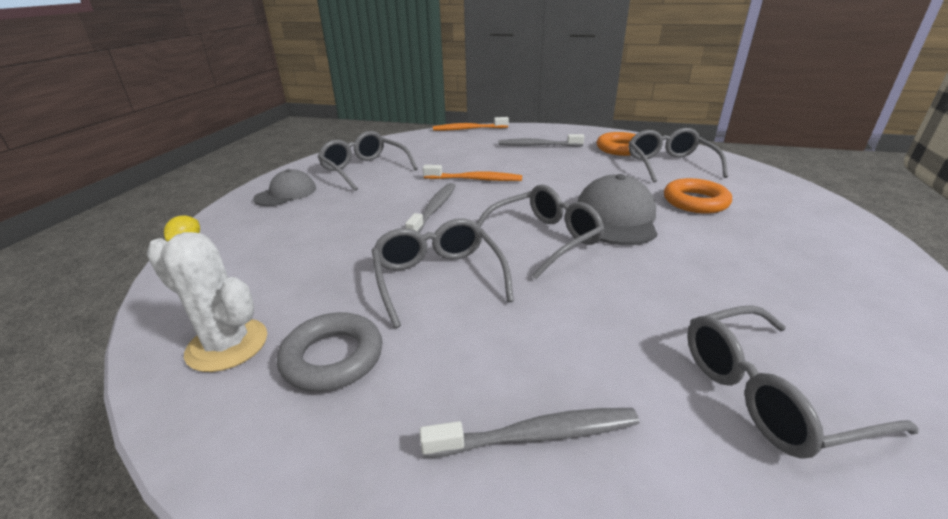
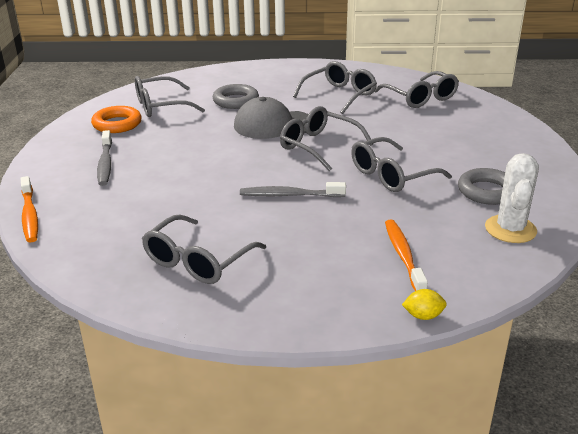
camera: 105 degrees left, 0 degrees up
(286, 193) = (286, 297): grey cap -> none
(474, 179) = (213, 186): orange toothbrush -> orange toothbrush (403, 256)
(536, 435) = (483, 137): grey toothbrush -> none
(695, 201) = (236, 101): orange ring -> grey ring
(747, 285) = (340, 95): none -> grey glasses

